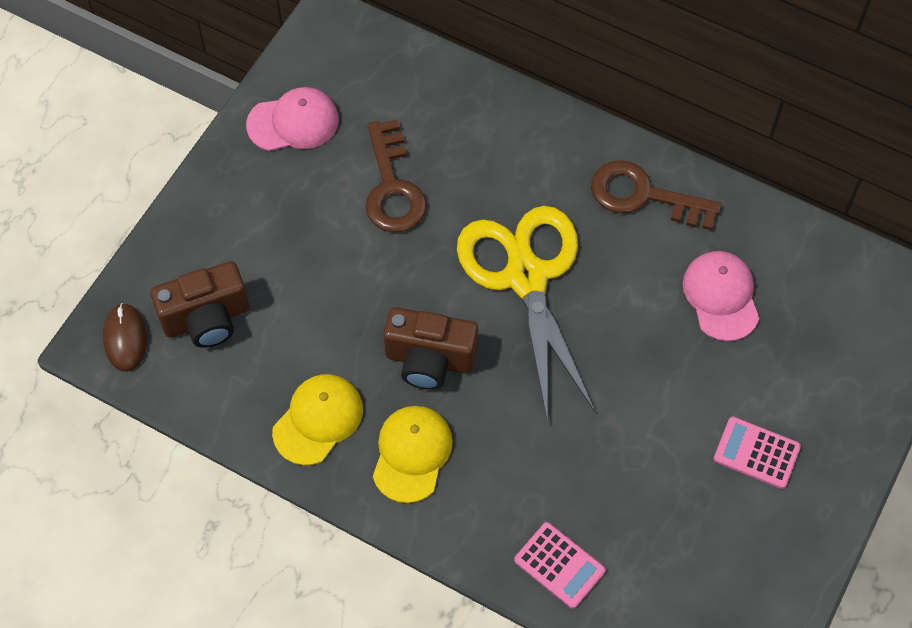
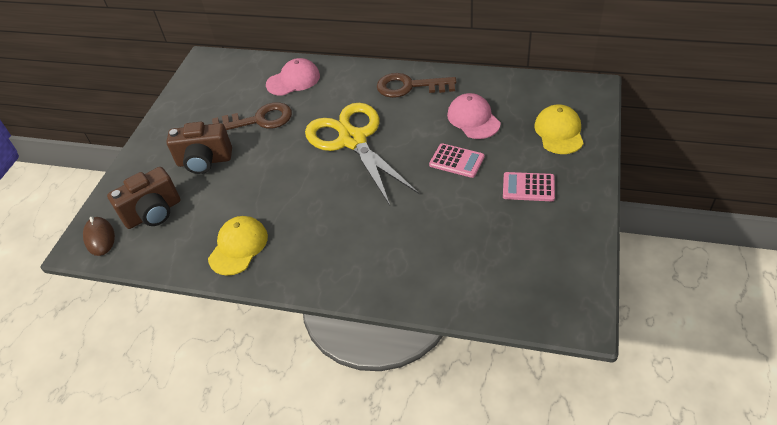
camera: 10 degrees left, 15 degrees down
(293, 122) = (192, 106): pink cap -> pink cap (293, 80)
(392, 187) = (259, 120): brown key -> brown key turned 75 degrees counterclockwise
(412, 454) = (306, 248): yellow cap -> yellow cap (559, 132)
(429, 360) = (304, 196): brown camera -> brown camera (204, 161)
(559, 565) = (425, 283): pink calculator -> pink calculator (456, 161)

